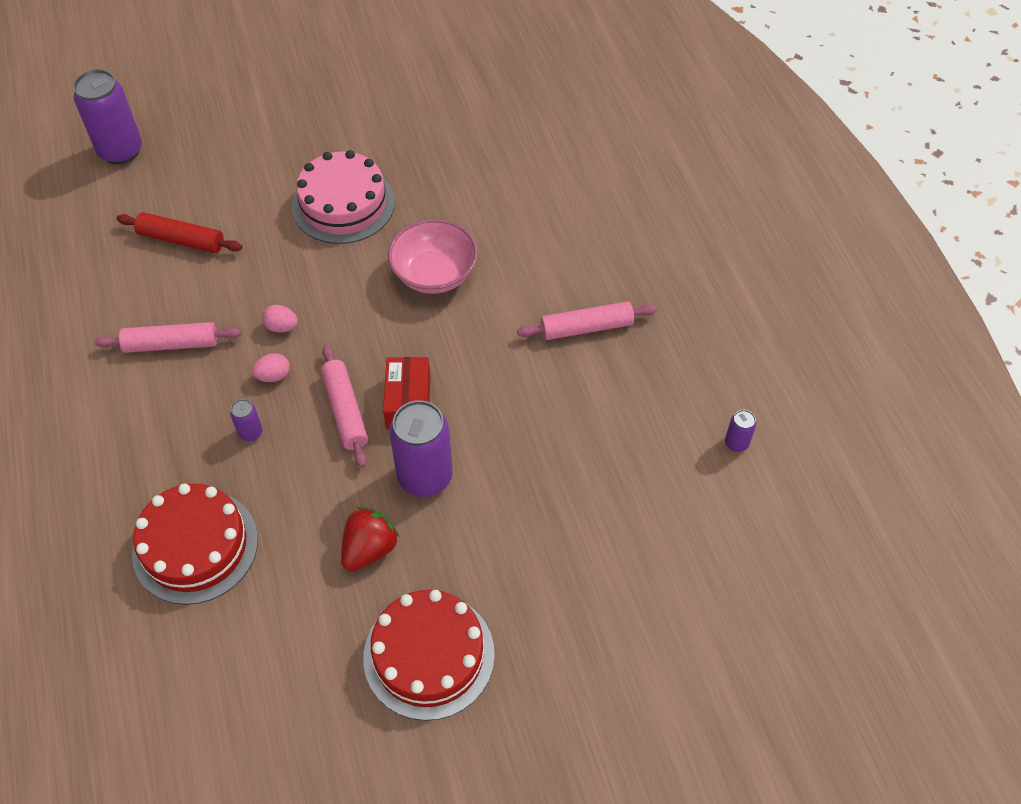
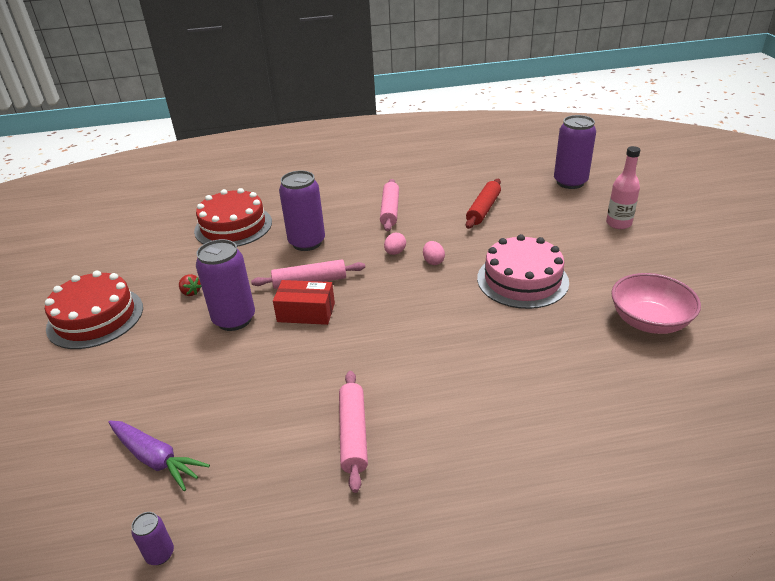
camera: 100 degrees right, 20 degrees down
(231, 116) = (618, 223): none -> pink bottle
(250, 433) = (307, 242): purple can -> purple can, size x2.20
(273, 376) = (351, 250): pink egg -> pink egg (433, 261)
(369, 549) = (191, 292): red strawberry -> red strawberry, size x0.56
(434, 274) = (438, 330): pink bowl -> pink bowl (649, 321)
(644, 484) = (156, 459): none -> purple carrot

